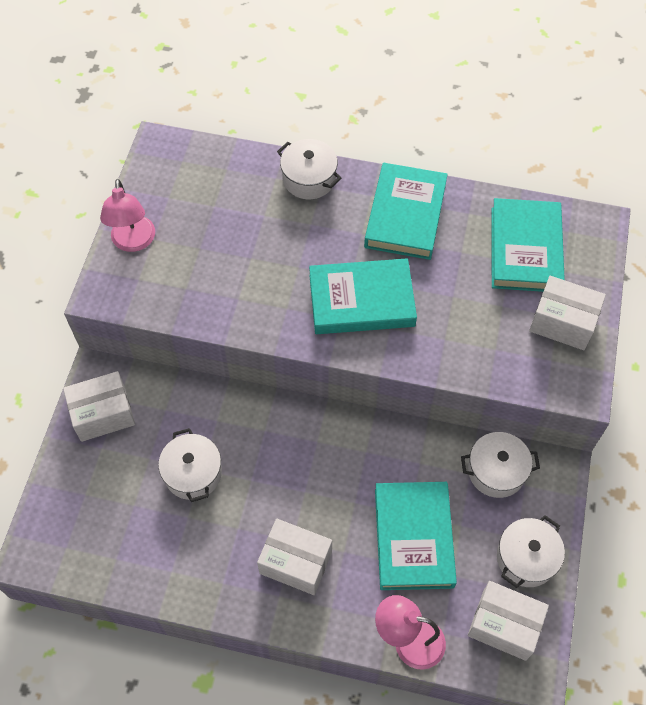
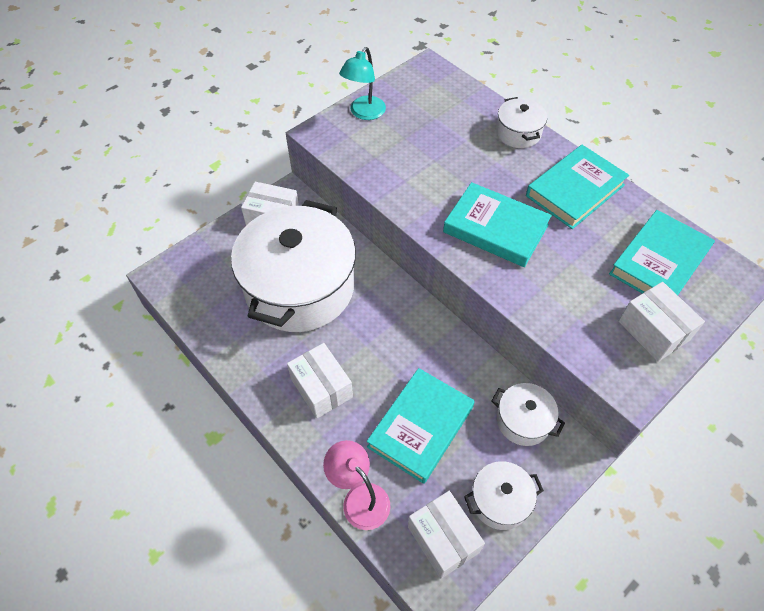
camera: 35 degrees right, 5 degrees down
(133, 242) = (364, 113): pink lamp -> turquoise lamp
(193, 473) = (299, 287): white pot -> white pot, size x2.29

